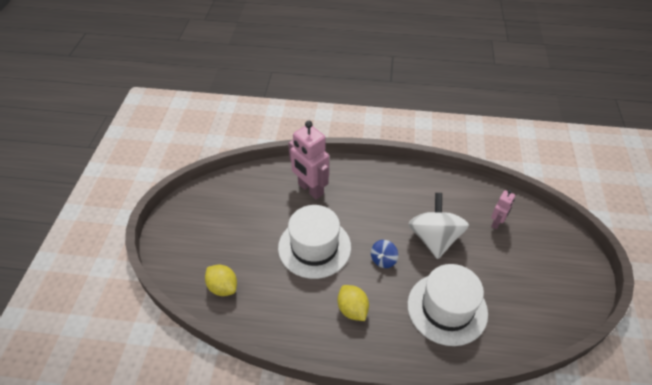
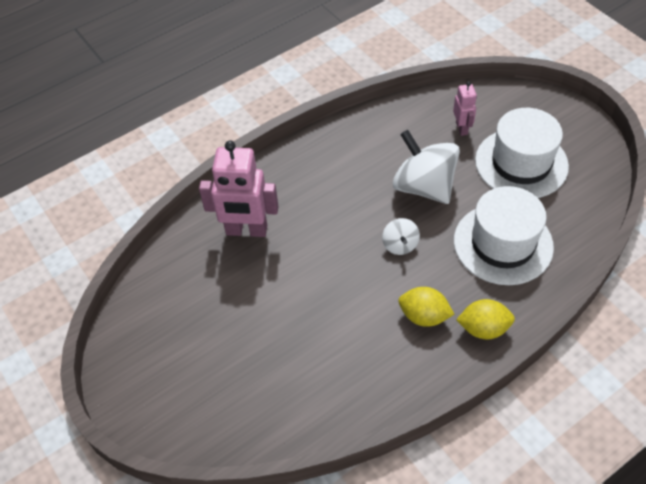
camera: 40 degrees left, 5 degrees up
(223, 287) = (271, 407): yellow lemon -> yellow lemon (483, 328)
(314, 247) = (319, 287): white hat -> white hat (521, 163)
(383, 260) = (400, 245): blue spinning top -> white spinning top

